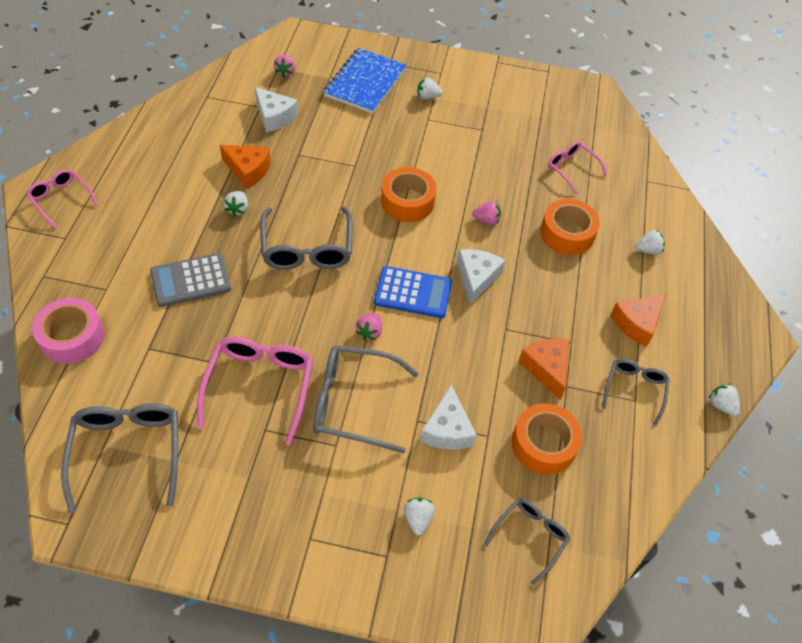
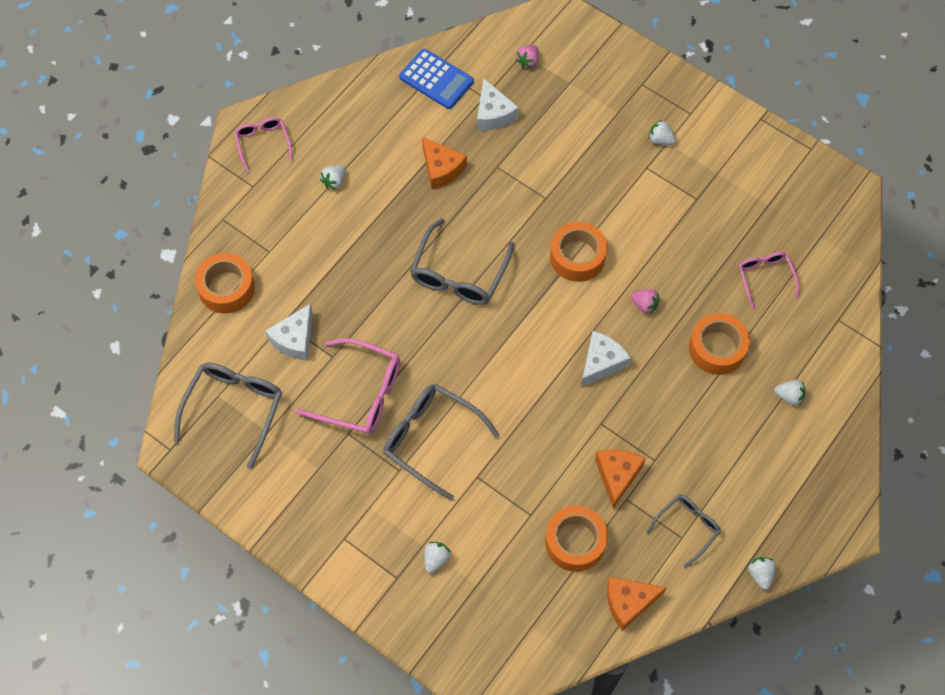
camera: 30 degrees right, 10 degrees up
(72, 337) = (226, 288): pink tape -> orange tape
(191, 280) = (343, 269): grey calculator -> none
(238, 209) = (414, 209): white strawberry -> white strawberry (334, 181)
(259, 387) = (359, 393): pink glasses -> pink glasses turned 75 degrees clockwise
(365, 83) = (603, 101): blue notebook -> none
(369, 332) = (476, 379): pink strawberry -> none
(413, 293) = (534, 355): blue calculator -> blue calculator (436, 79)
(447, 429) = (498, 495): white cheese -> white cheese (294, 339)
(529, 537) = (519, 613): grey glasses -> none
(636, 323) = (729, 466): orange cheese -> orange cheese (628, 602)

